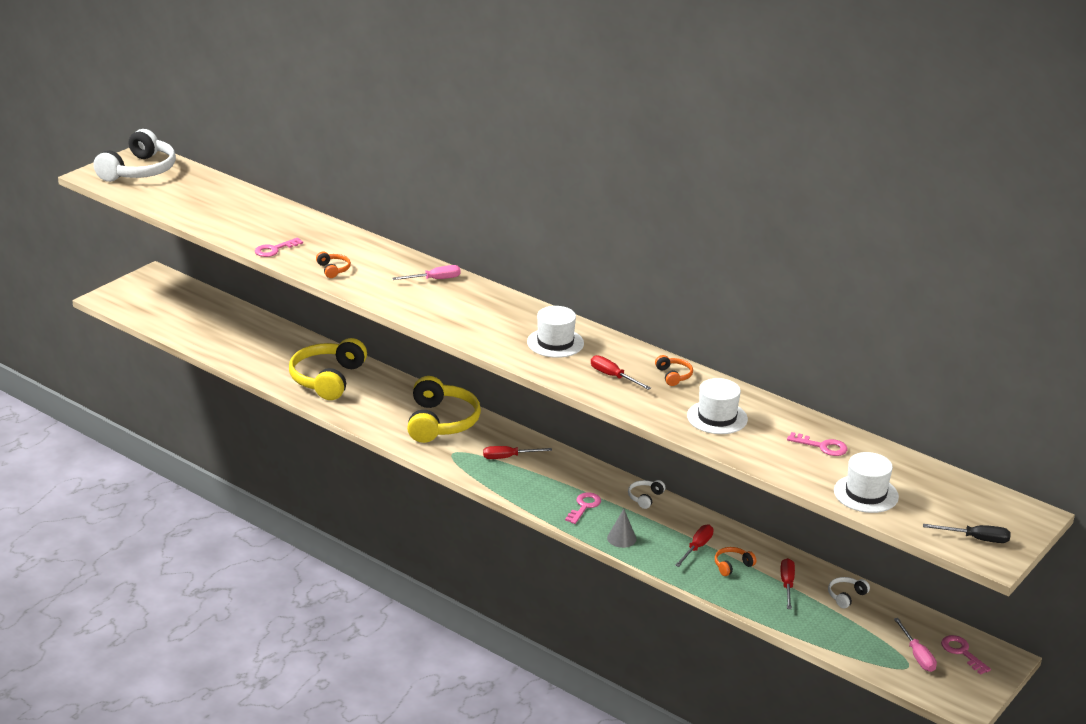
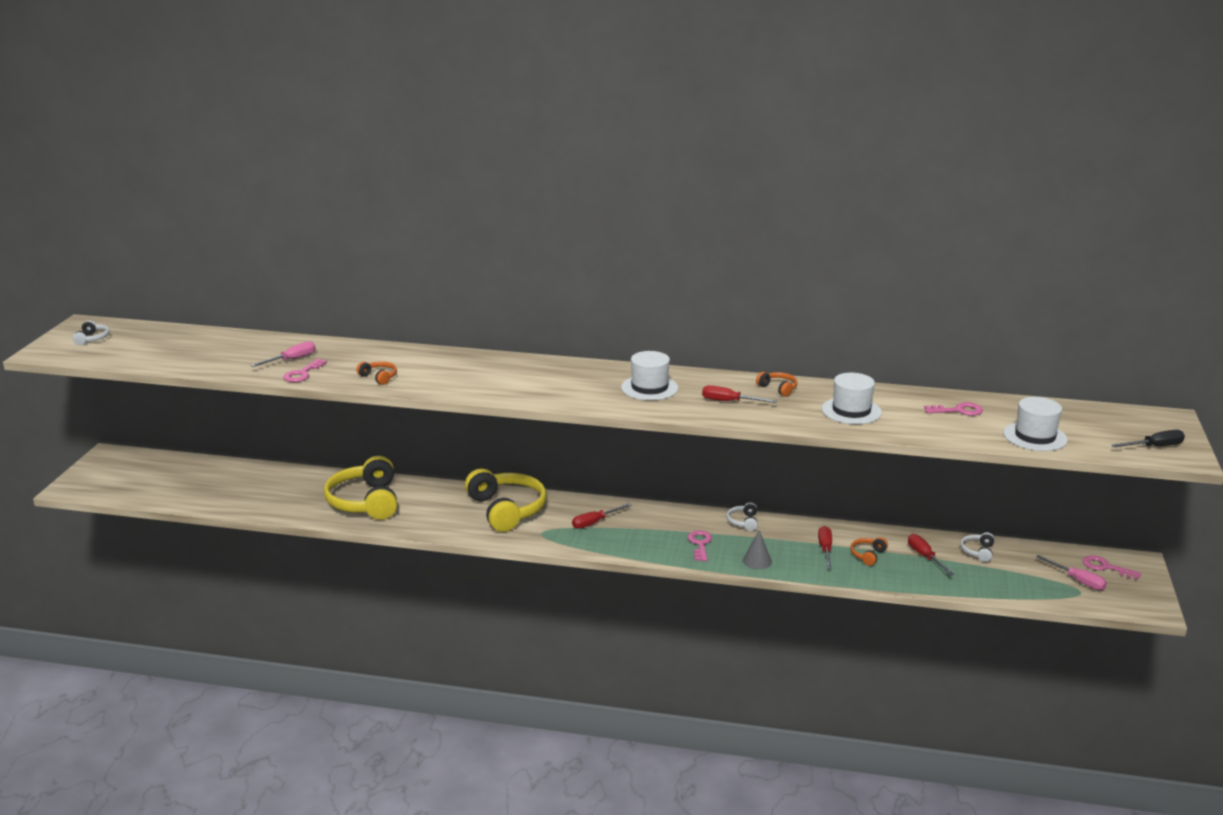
camera: 25 degrees left, 5 degrees down
(139, 171) = (92, 339): white headphones -> white headphones, size x0.43
(435, 279) = (485, 364): pink screwdriver -> pink screwdriver (291, 360)

